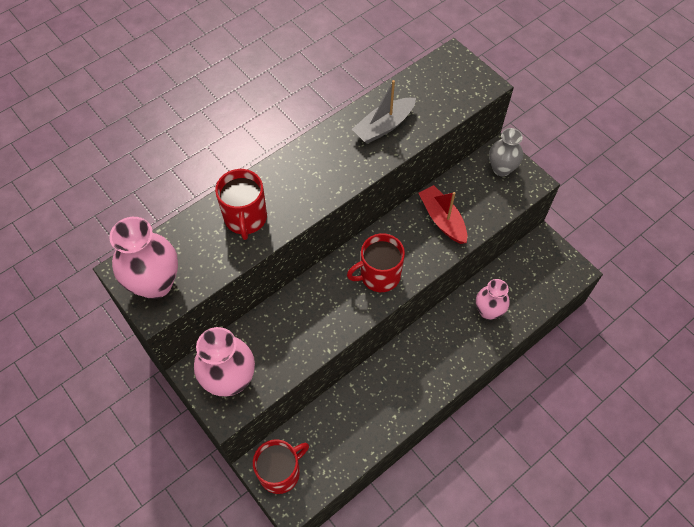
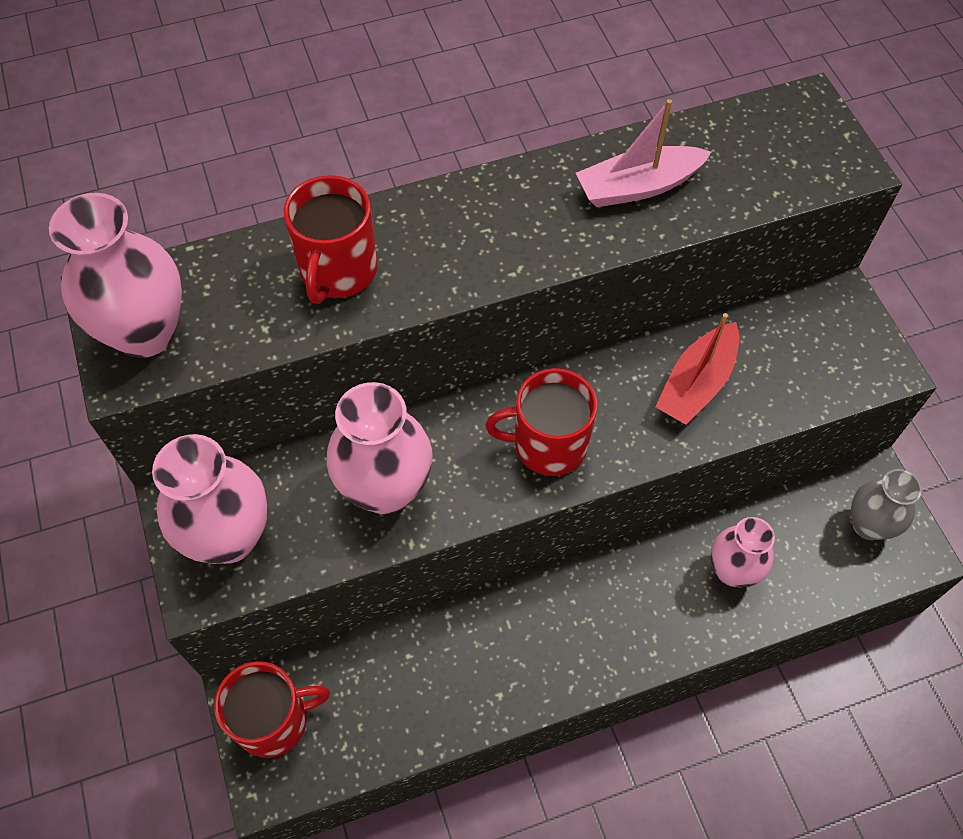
camera: 20 degrees right, 0 degrees up
(303, 326) = (385, 488): none -> pink vase
(384, 126) = (638, 187): grey boat -> pink boat
(442, 219) = (696, 384): red boat -> red boat turned 135 degrees counterclockwise
(501, 169) = (836, 329): grey vase -> grey vase (868, 525)

